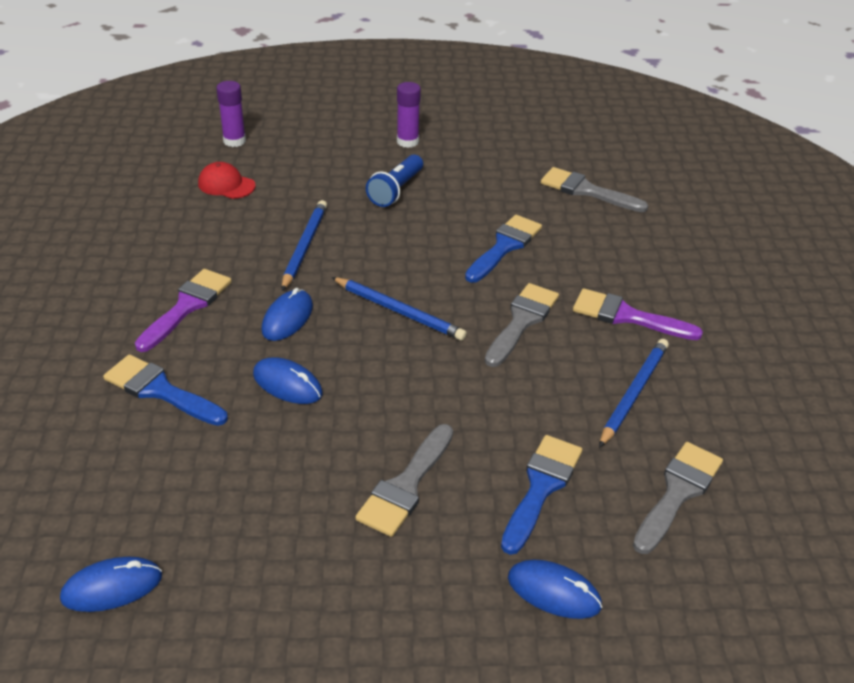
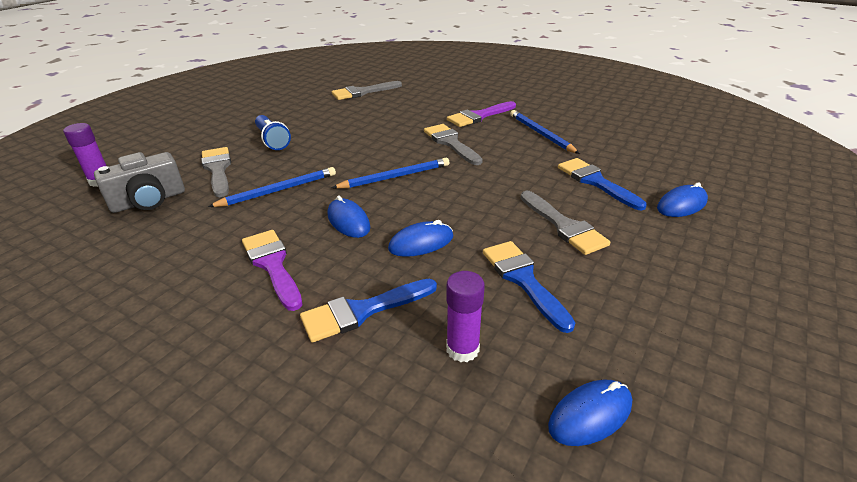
camera: 55 degrees left, 5 degrees down
(112, 587) = (590, 415): blue mouse -> blue mouse turned 45 degrees clockwise
(226, 185) = (149, 201): red cap -> grey camera
(304, 246) = (278, 190): blue pencil -> blue pencil turned 105 degrees clockwise
(407, 141) = (229, 122): purple glue stick -> purple glue stick (462, 349)
(504, 246) = (378, 127): blue brush -> blue brush (523, 279)
(678, 492) = (624, 147): grey brush -> grey brush (218, 169)

